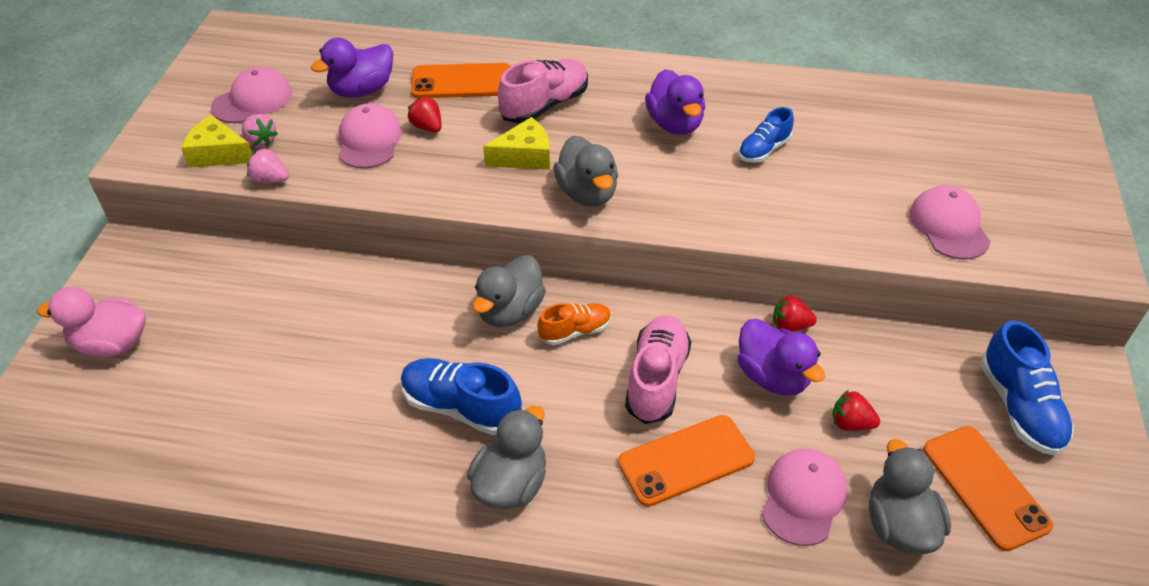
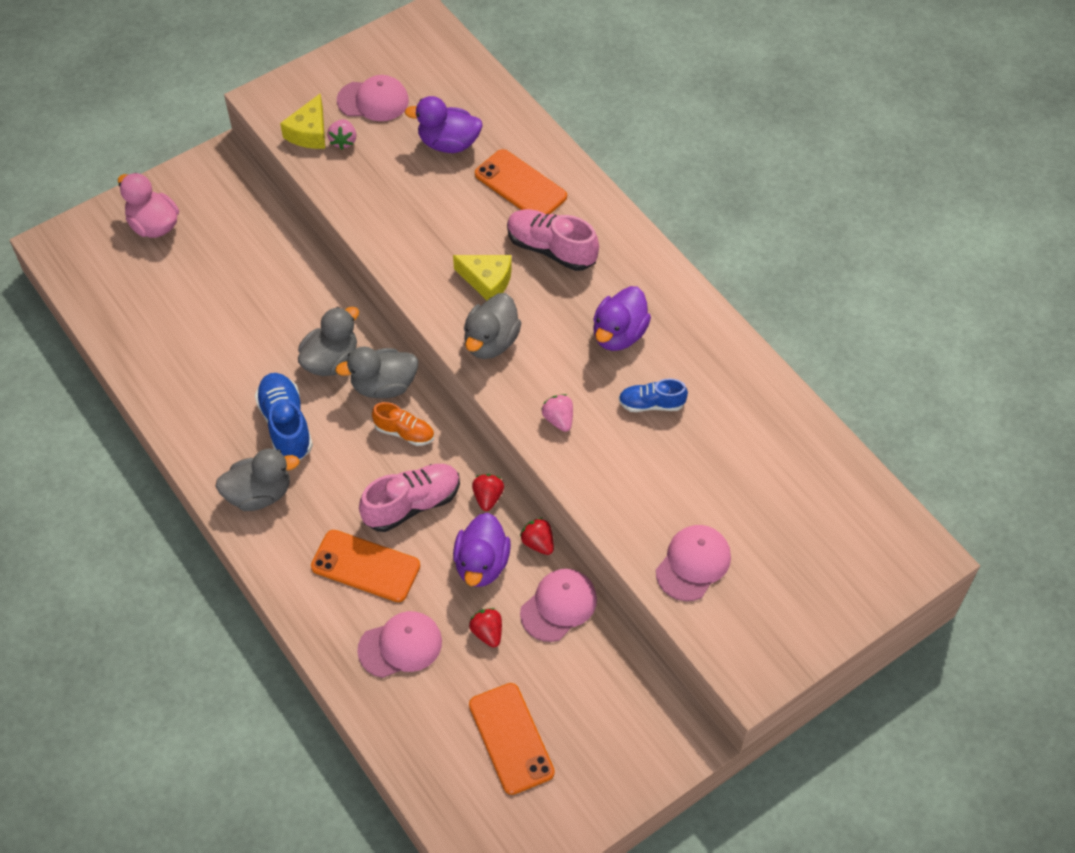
camera: 45 degrees right, 10 degrees up
(218, 154) = (309, 132): yellow cheese -> yellow cheese turned 135 degrees counterclockwise
(270, 179) = (318, 178): pink strawberry -> pink strawberry (558, 419)
(369, 140) = (407, 191): pink cap -> pink cap (558, 606)
(427, 127) = (454, 208): red strawberry -> red strawberry (488, 497)
(545, 105) = (551, 249): pink shoe -> pink shoe turned 150 degrees counterclockwise
(899, 525) = (431, 709): grey duck -> grey duck (331, 360)
(984, 487) = (511, 738): orange phone -> orange phone turned 45 degrees counterclockwise
(1019, 407) = (605, 720): blue shoe -> none

